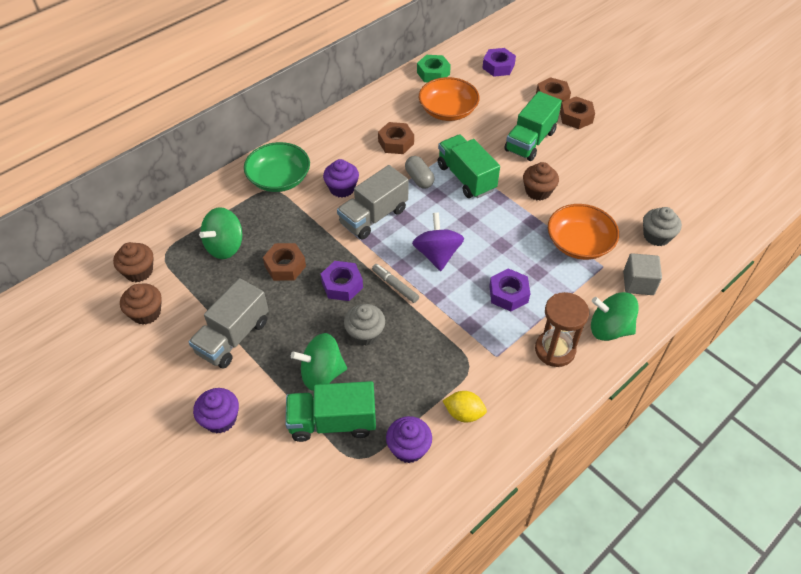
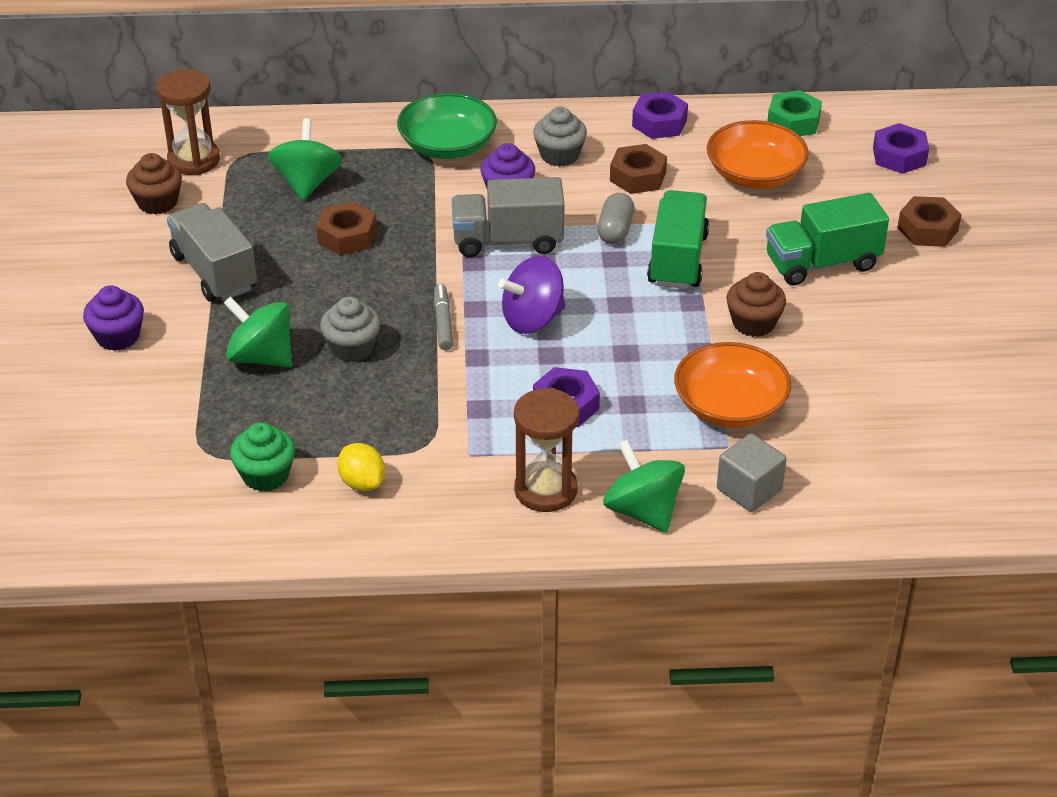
camera: 40 degrees right, 10 degrees down
(139, 271) = (194, 160): brown cupcake -> brown hourglass
(225, 246) = (307, 183): green spinning top -> green spinning top turned 105 degrees clockwise
(233, 337) = (214, 272): grey truck -> grey truck turned 75 degrees clockwise
(332, 422) = (219, 405): green truck -> none
(342, 285) = (385, 288): purple nut -> purple nut (659, 123)
(408, 448) = (265, 475): purple cupcake -> green cupcake
(437, 254) = (532, 319): purple spinning top -> purple spinning top turned 150 degrees counterclockwise
(576, 117) = (930, 269): brown nut -> none
(656, 236) = (850, 457): grey cupcake -> grey cupcake (559, 155)

